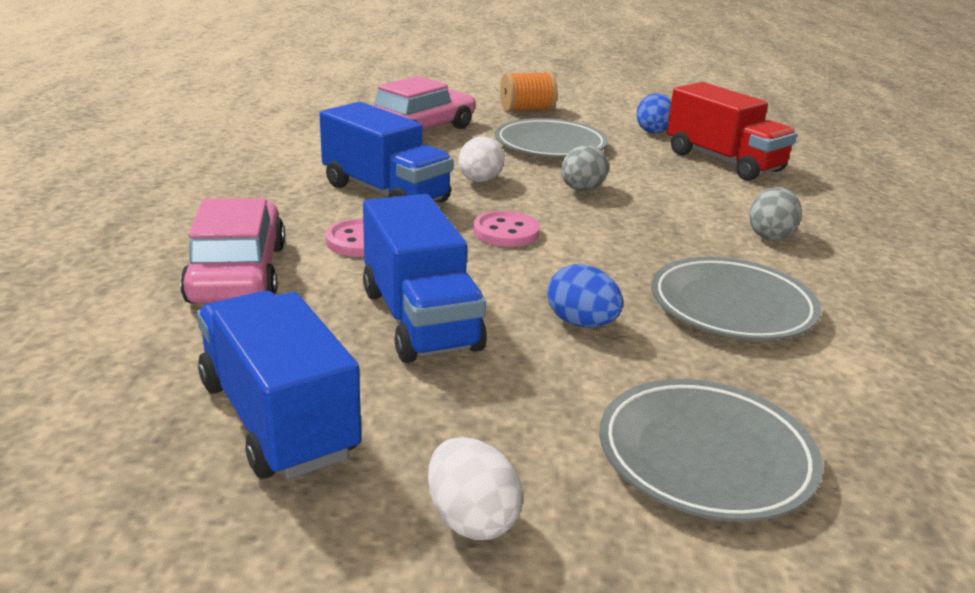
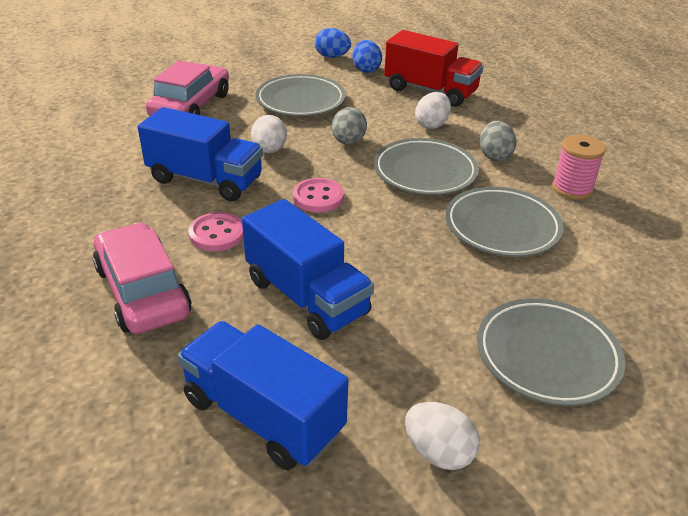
camera: 20 degrees left, 10 degrees up
(527, 110) = (262, 66): orange spool -> none
(581, 323) = (416, 269): blue egg -> blue egg (332, 57)
(661, 234) = (425, 172): none -> grey plate
(703, 192) = (431, 125): none -> white egg
(864, 288) = (572, 188): none -> pink spool

